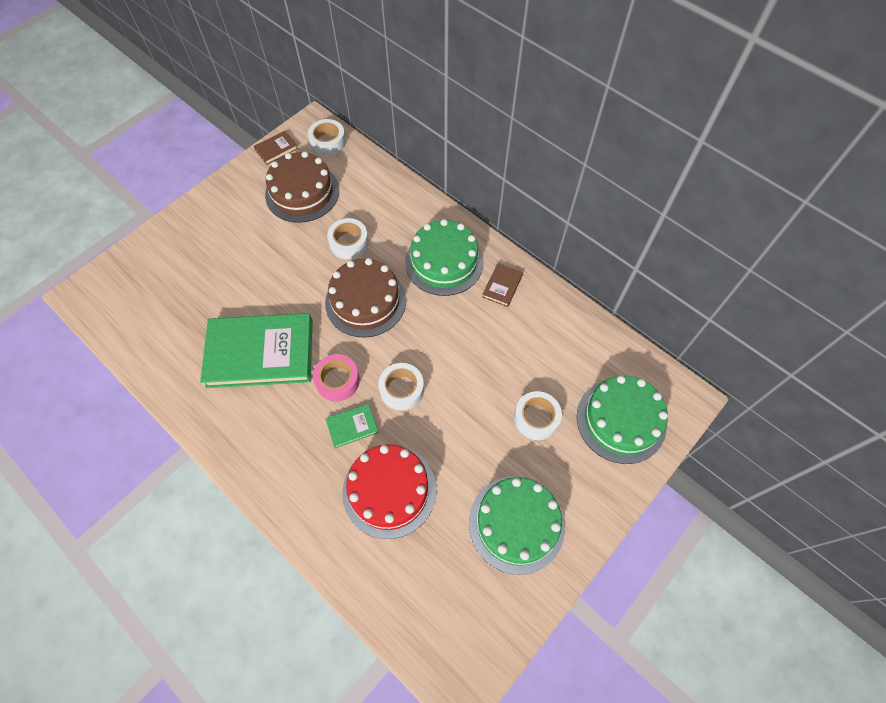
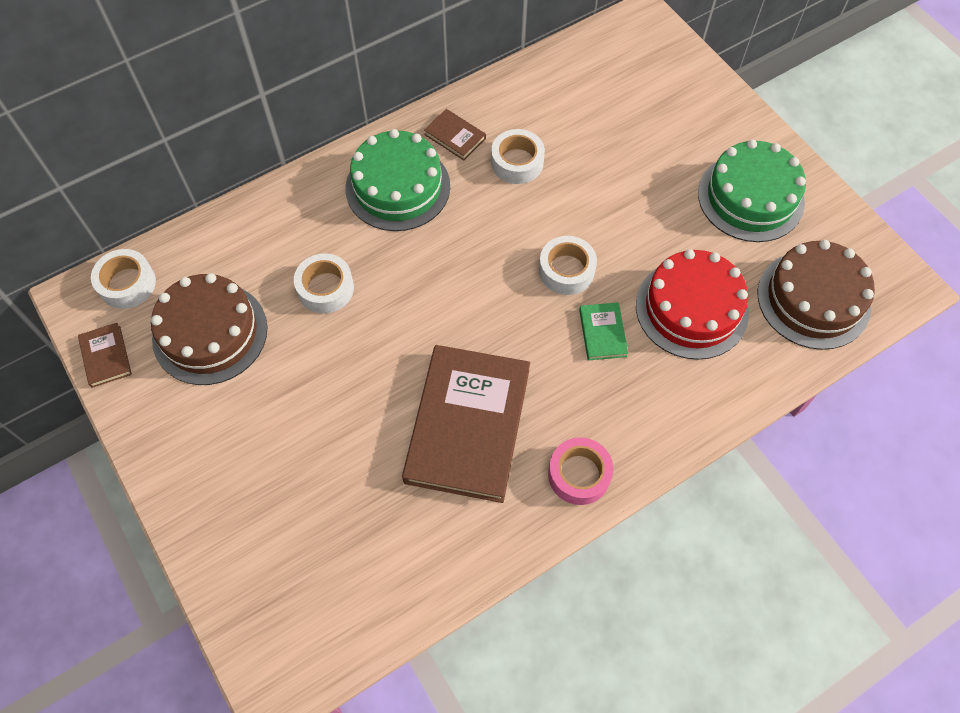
camera: 75 degrees left, 0 degrees up
(260, 353) = (467, 425): green book -> brown book
(337, 381) = (535, 338): pink tape -> pink tape (579, 474)
(365, 301) = (427, 285): brown cake -> brown cake (813, 299)
(536, 418) = (635, 149): white tape -> white tape (517, 162)
(621, 420) = (655, 77): green cake -> none

